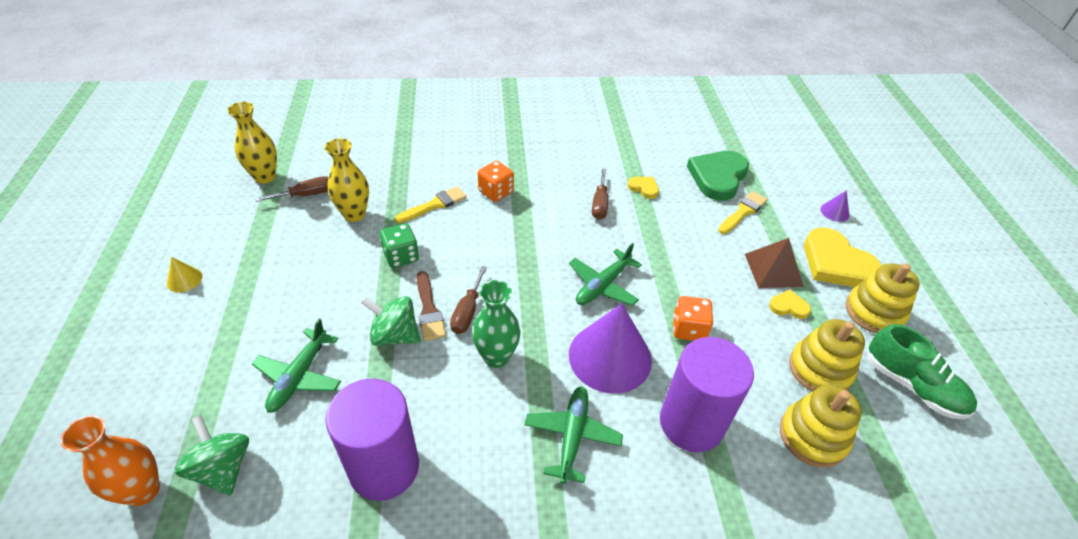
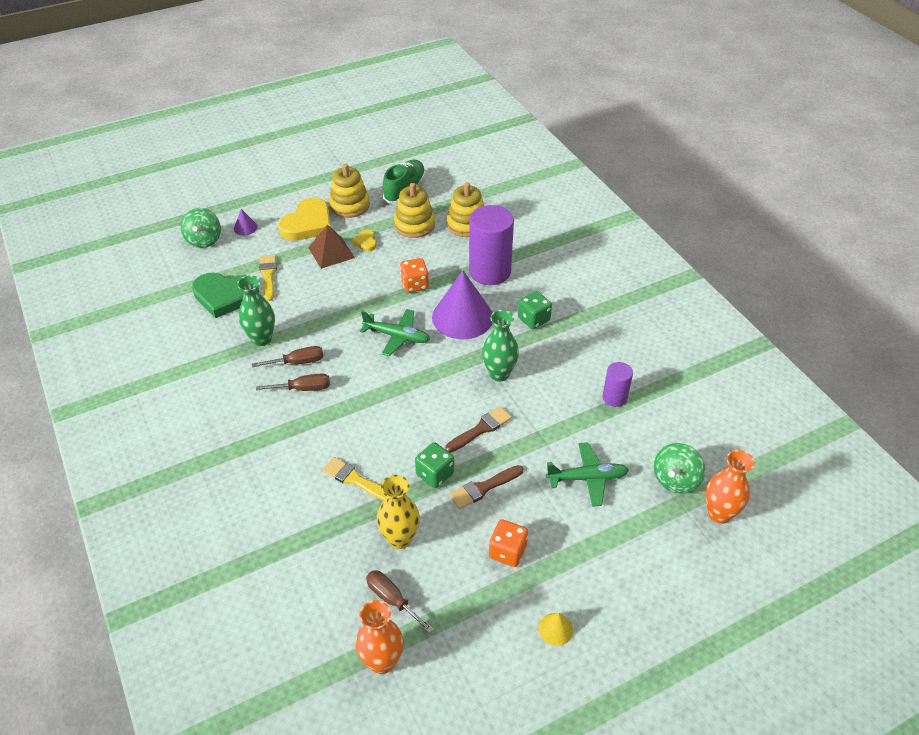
camera: 110 degrees left, 0 degrees up
(265, 177) = (382, 661): yellow vase -> orange vase
(358, 285) = (483, 488): none -> brown brush
(384, 467) = (614, 397): purple cylinder -> purple cylinder, size x0.52
(395, 335) = (517, 439): green spinning top -> green spinning top (204, 240)
(467, 312) = (469, 405): brown screwdriver -> brown screwdriver (303, 388)
(496, 192) = (314, 440): orange dice -> orange dice (507, 551)
(572, 436) = (533, 319): green plane -> green dice
(644, 188) = (262, 339): yellow heart -> green vase
(743, 212) = (268, 275): yellow brush -> yellow brush turned 60 degrees clockwise

